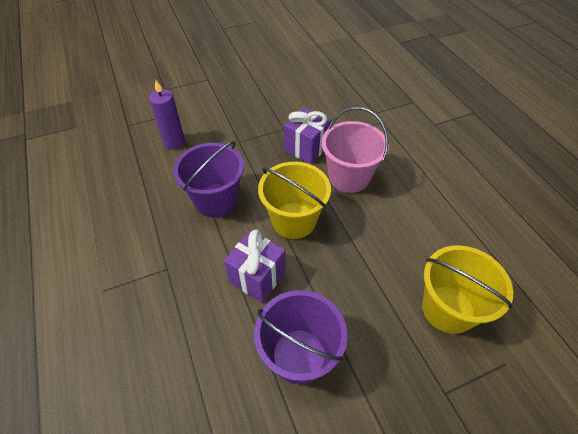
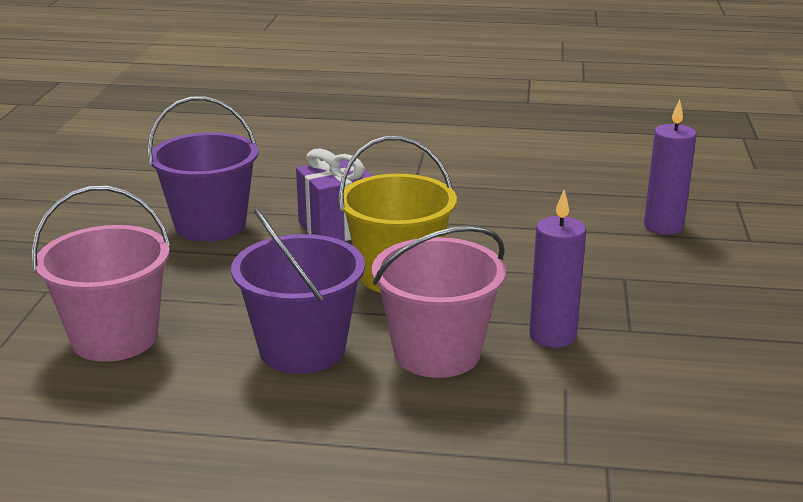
camera: 120 degrees right, 25 degrees down
(216, 200) = (498, 231): purple bucket -> purple bucket (302, 349)
(306, 148) = (552, 335): purple gift -> purple candle
(448, 309) = (115, 338): yellow bucket -> pink bucket

